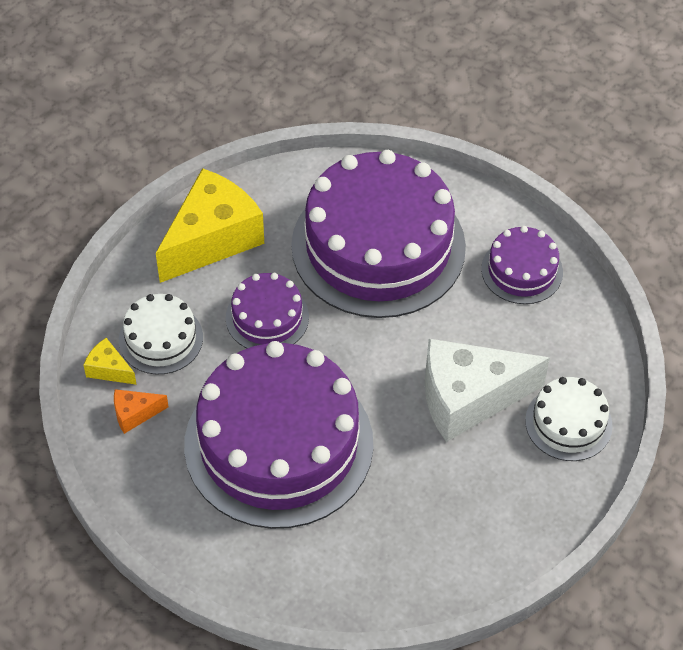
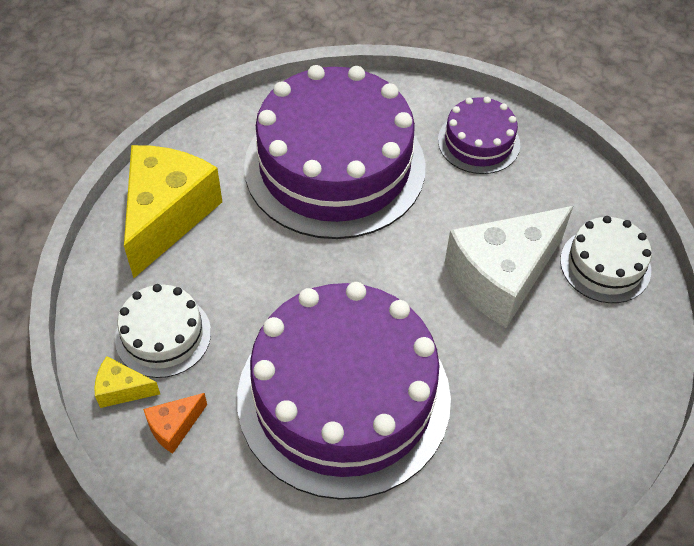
camera: 25 degrees left, 0 degrees up
(267, 317) = (263, 272): purple cake -> none

